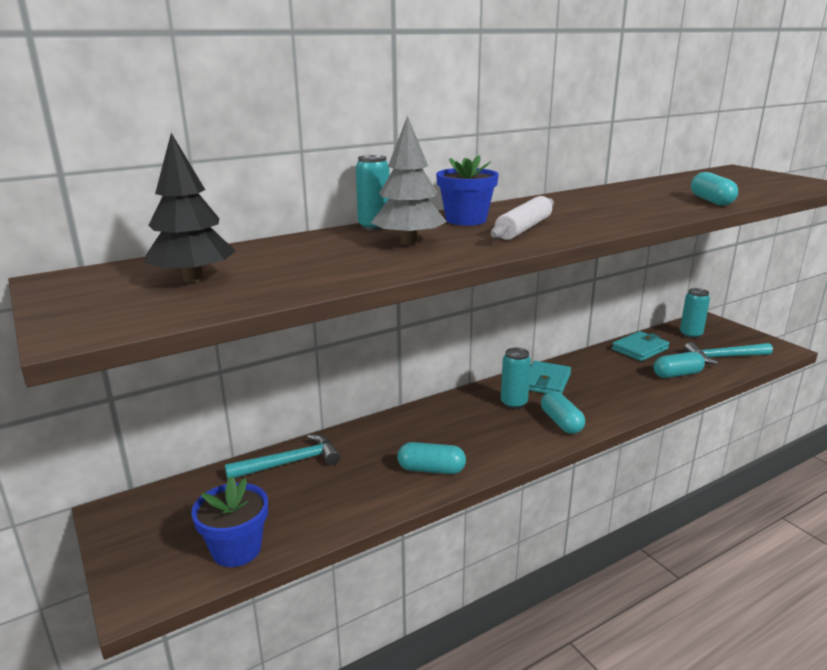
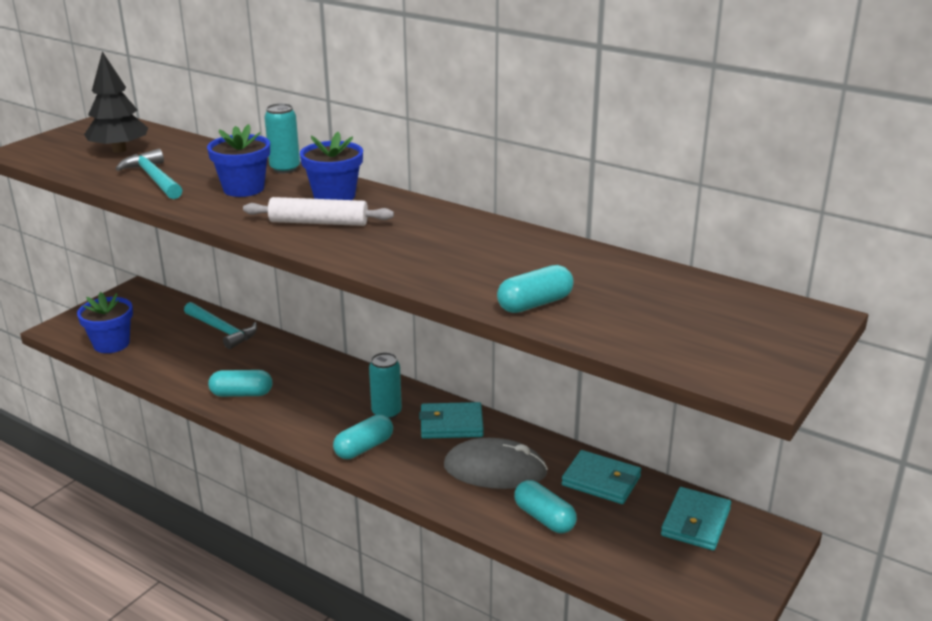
camera: 65 degrees right, 5 degrees up
(408, 242) = (243, 188): grey tree -> blue flower pot
(431, 469) = (241, 394): turquoise capsule -> turquoise capsule turned 75 degrees counterclockwise
(614, 378) = (495, 469): none -> grey mouse
(690, 335) = (696, 522): turquoise can -> turquoise wallet
(724, 357) = (637, 558): turquoise hammer -> turquoise hammer (154, 178)

